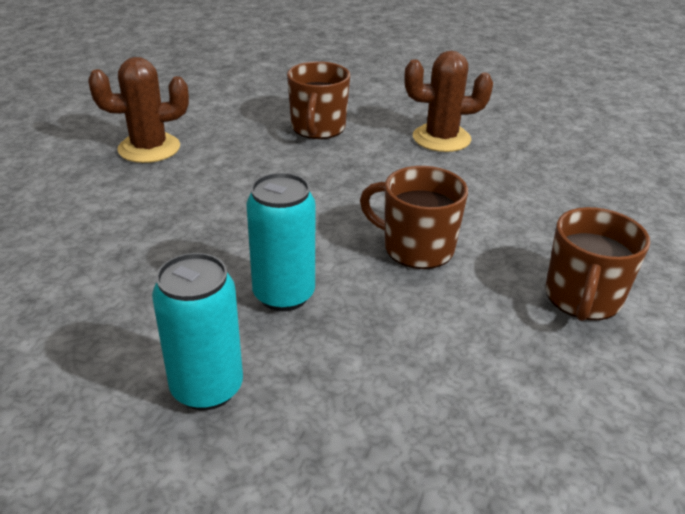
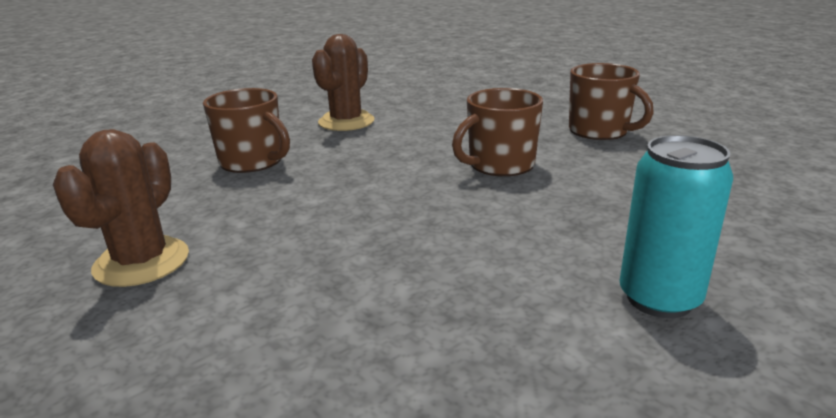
camera: 60 degrees left, 10 degrees down
(284, 295) = (529, 232): turquoise can -> none

